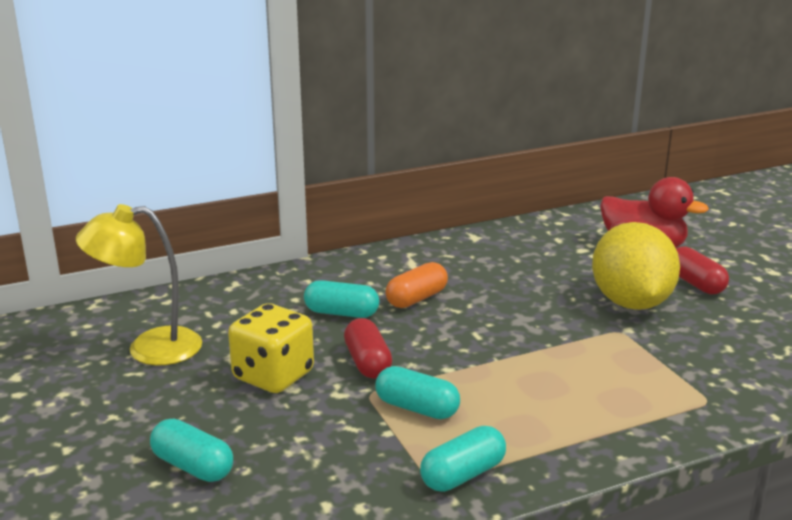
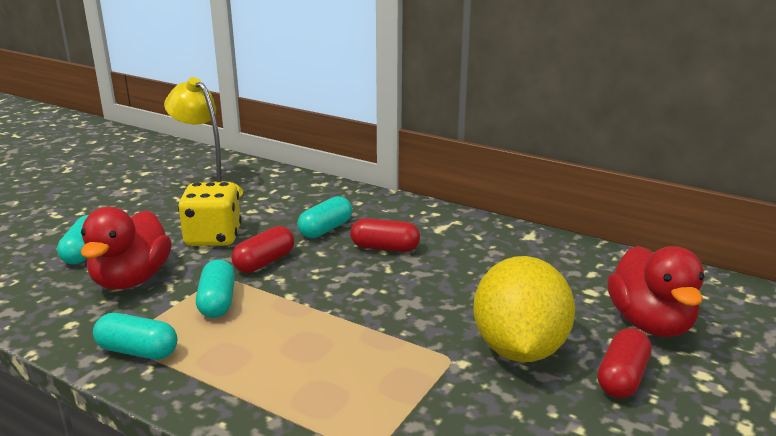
camera: 55 degrees right, 0 degrees up
(307, 448) = (131, 280): none -> red duck
(341, 313) = (325, 229): turquoise capsule -> turquoise capsule turned 60 degrees clockwise
(416, 298) = (385, 248): orange capsule -> red capsule
(631, 303) = (519, 349): yellow lemon -> yellow lemon turned 45 degrees counterclockwise

